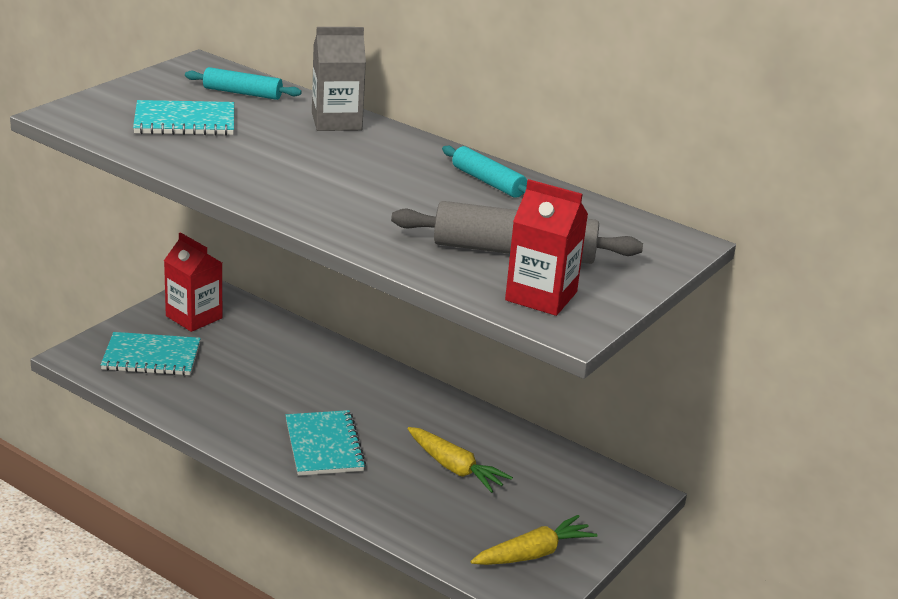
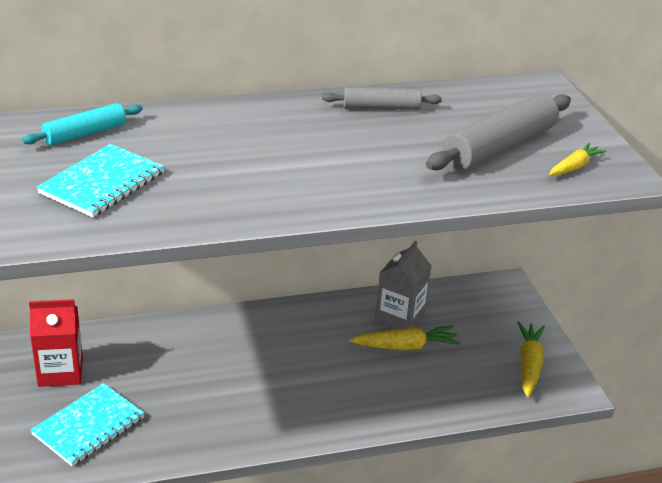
camera: 50 degrees left, 5 degrees up
(324, 445) = (316, 394): turquoise notebook -> none
(336, 121) = (200, 118): grey carton -> grey carton (400, 317)
(488, 182) = (381, 107): turquoise rolling pin -> grey rolling pin
(541, 296) = (574, 167): red carton -> yellow carrot

